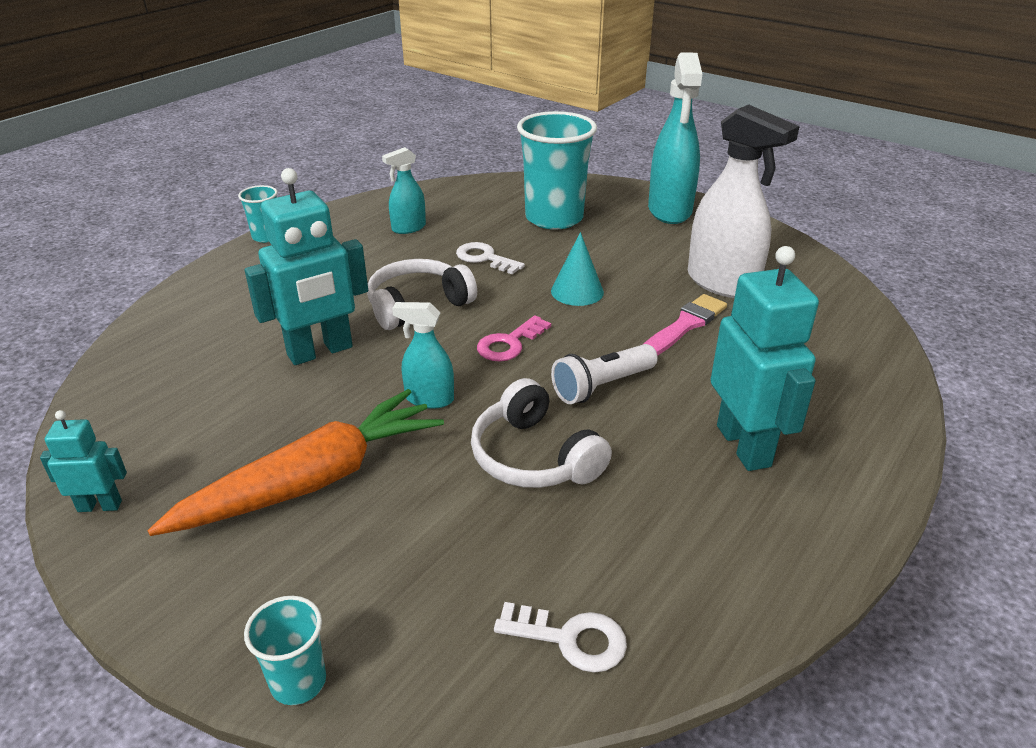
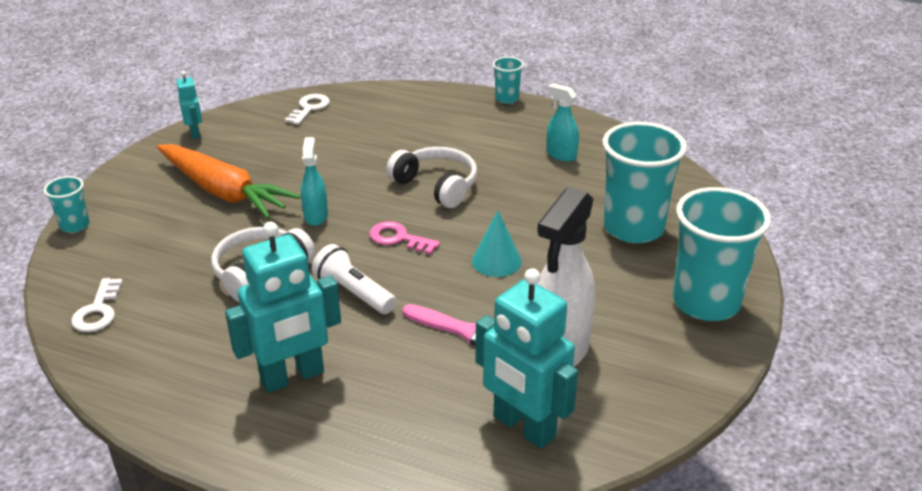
camera: 75 degrees right, 0 degrees up
(320, 351) = (359, 160): turquoise robot -> turquoise robot (523, 427)
(484, 258) = (529, 203): white key -> white key (309, 108)
(670, 211) = (706, 302): turquoise spray bottle -> turquoise cup

